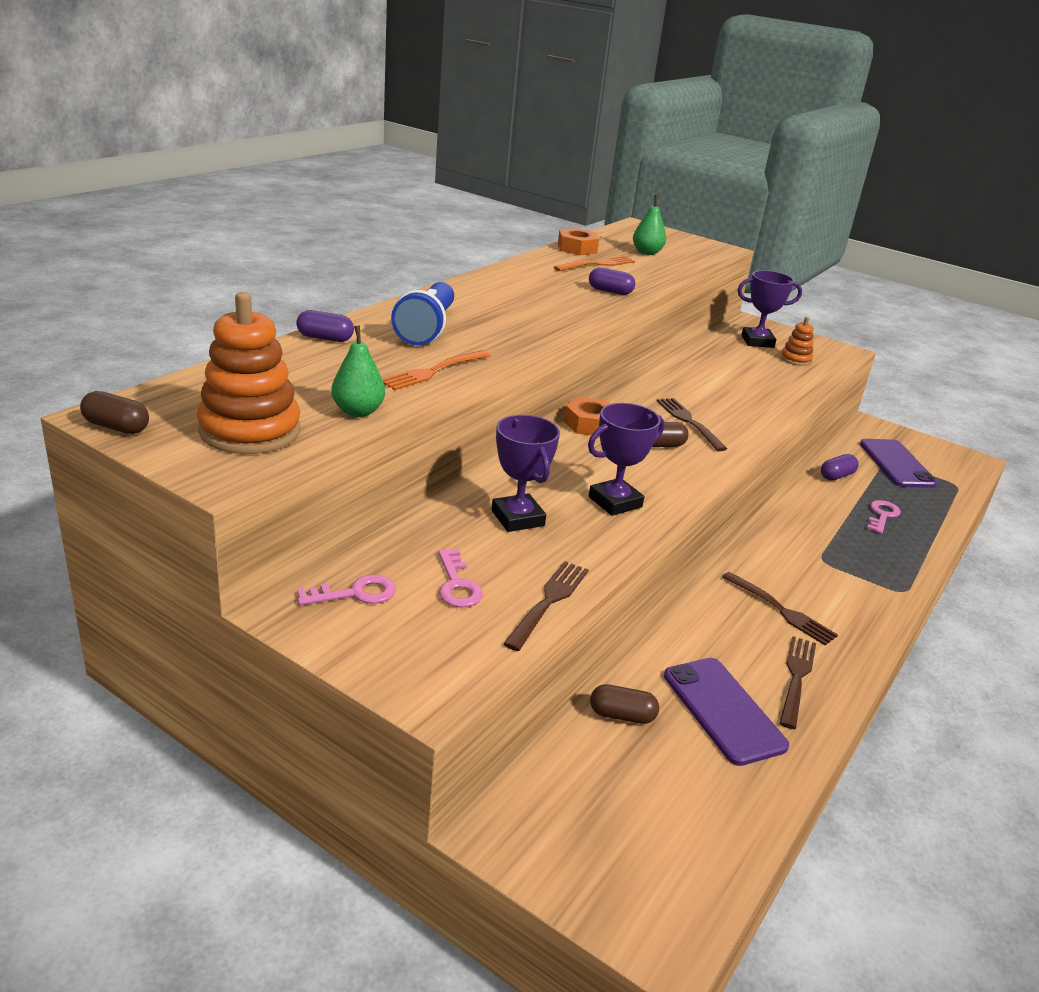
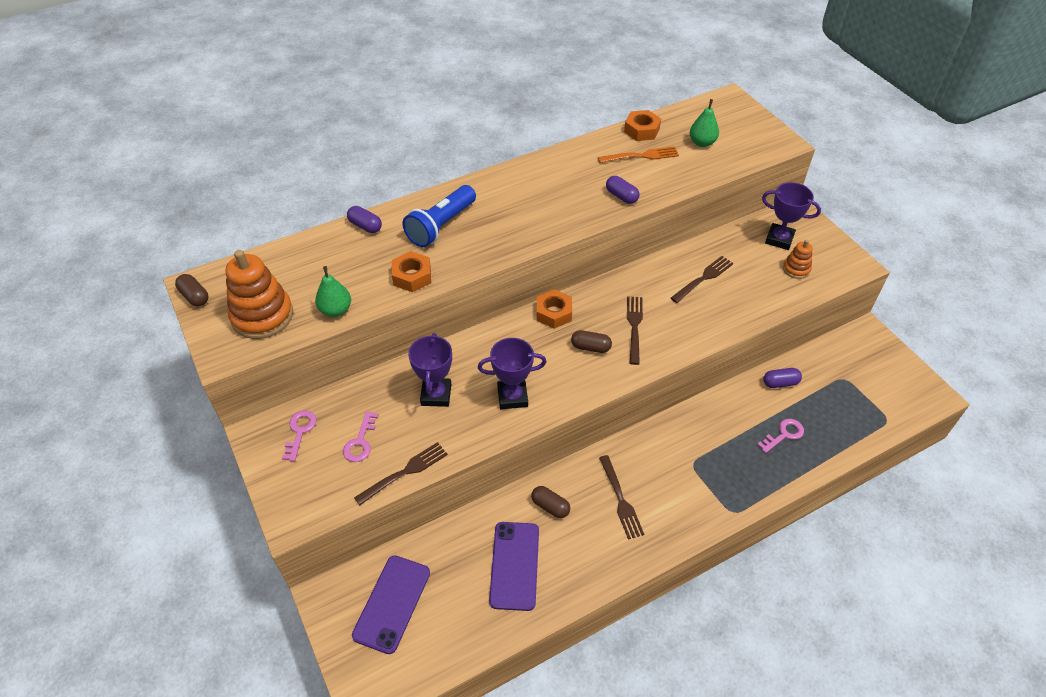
camera: 30 degrees right, 20 degrees up
(355, 593) = (300, 431): pink key -> pink key turned 90 degrees counterclockwise
(433, 371) = (412, 276): orange fork -> orange nut
(622, 715) = (448, 546): brown capsule -> brown capsule (550, 506)
(796, 677) = (584, 558): brown fork -> brown fork (703, 278)
(896, 464) = (850, 382): purple phone -> purple phone (392, 603)

